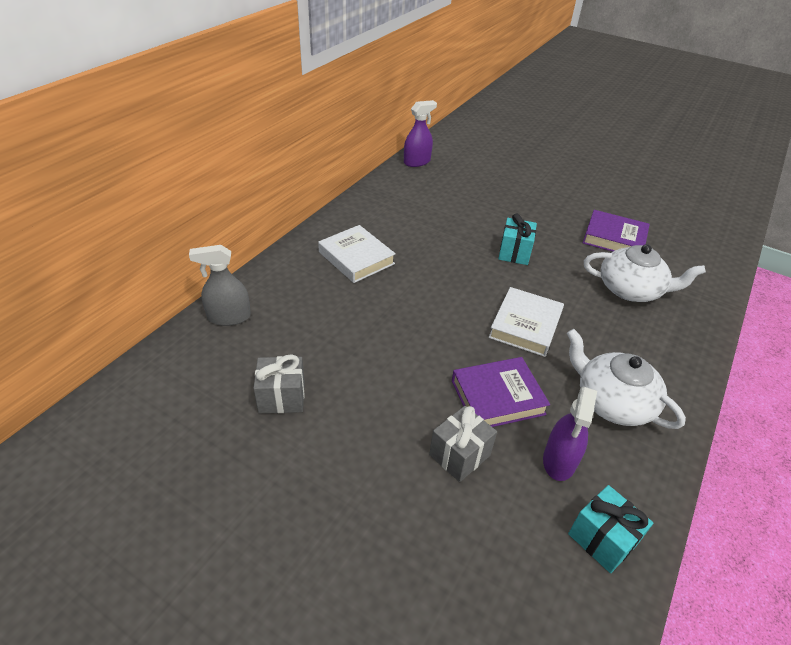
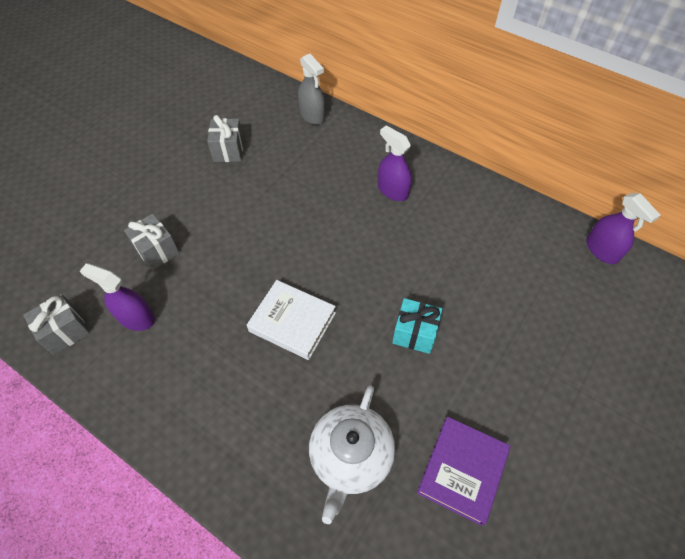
camera: 95 degrees right, 15 degrees up
(229, 317) = (312, 115): grey spray bottle -> grey spray bottle turned 150 degrees clockwise
(356, 258) = (392, 190): white book -> purple spray bottle
(497, 397) = (206, 284): purple book -> none
(602, 539) = (65, 331): turquoise gift -> grey gift
(612, 401) = (186, 378): white teapot -> none

